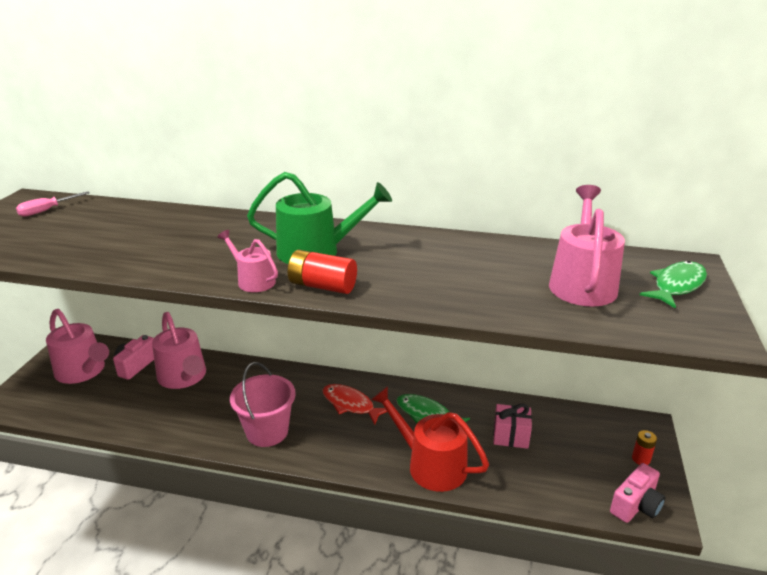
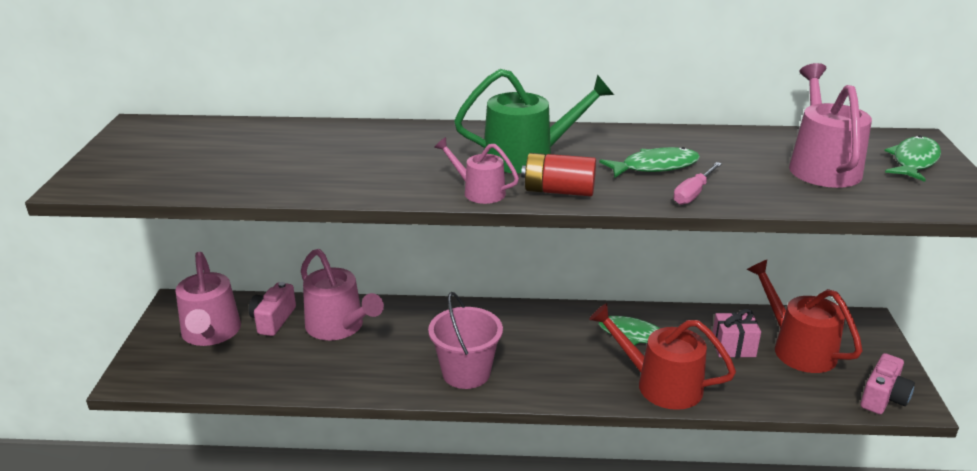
camera: 10 degrees left, 0 degrees up
(47, 210) = (175, 136): pink screwdriver -> pink screwdriver (693, 193)
(83, 371) = (211, 333): pink watering can -> pink watering can turned 45 degrees clockwise
(350, 404) = (547, 335): red fish -> none
(424, 270) = (655, 167): none -> green fish
(571, 445) = (798, 348): none -> red watering can
(641, 459) = (872, 354): red battery -> none

